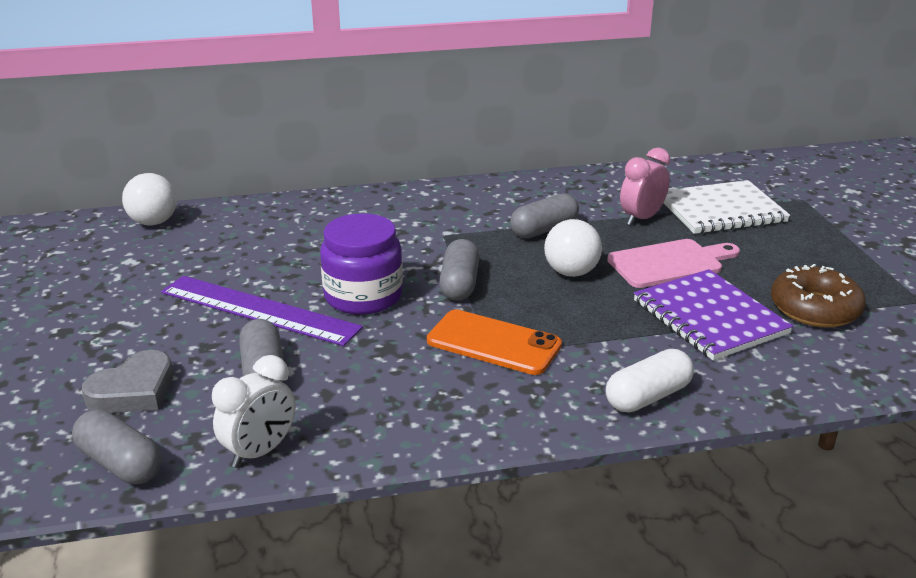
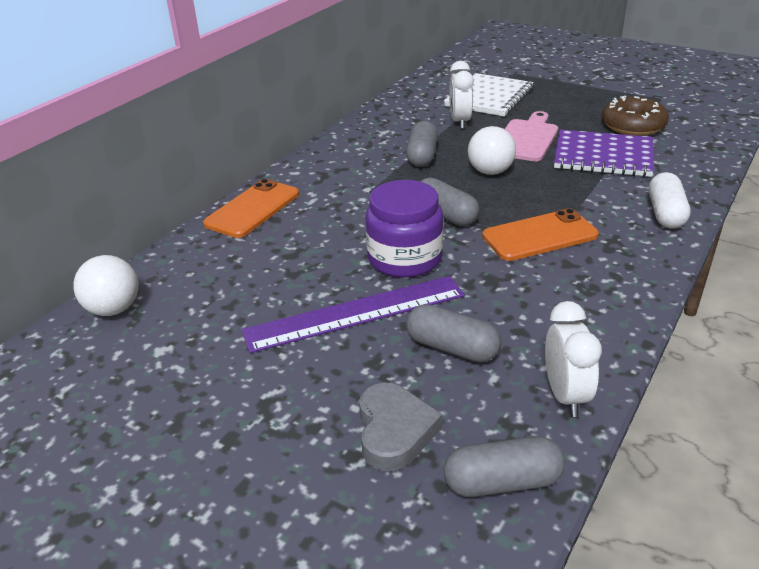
camera: 45 degrees left, 5 degrees up
(344, 204) = (252, 209): none -> orange phone
(641, 218) = (460, 122): pink clock -> white clock

